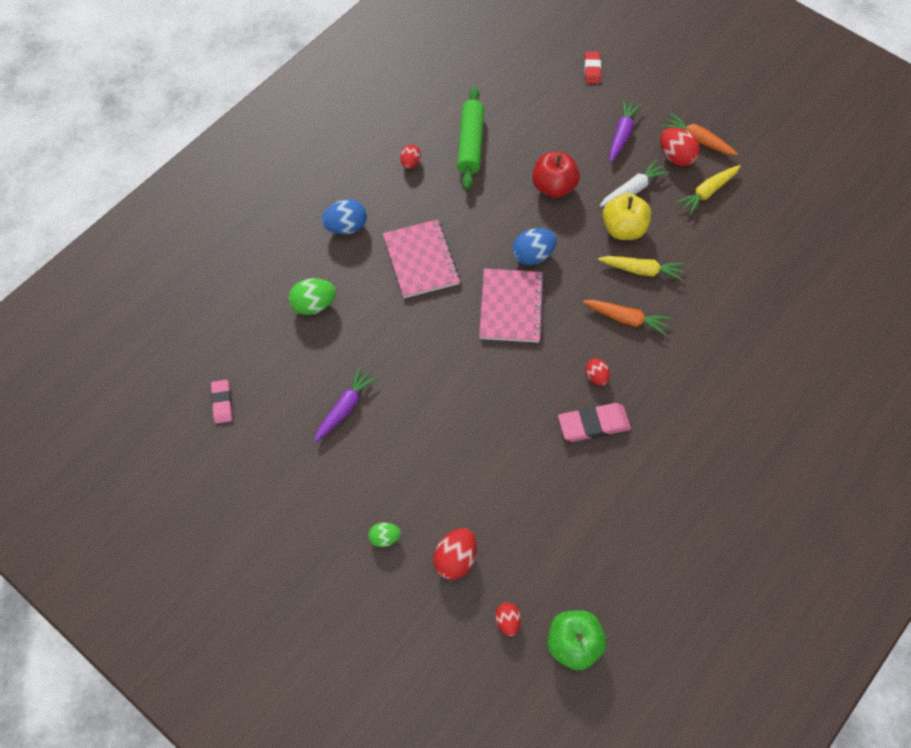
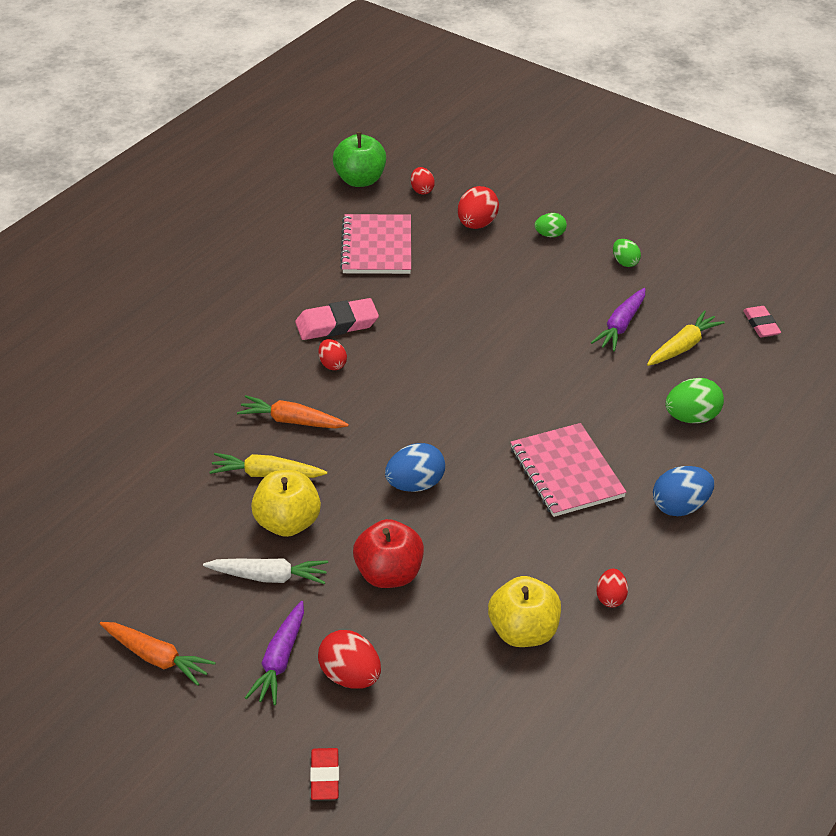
camera: 175 degrees right, 20 degrees down
(320, 492) = (625, 262): none -> green egg
(470, 144) = (523, 632): green rolling pin -> yellow apple
(511, 307) = (439, 427): pink notebook -> pink notebook (376, 247)
(633, 189) = (269, 577): white carrot -> white carrot turned 135 degrees counterclockwise
(676, 157) = (196, 629): red egg -> red egg (350, 676)
(707, 192) = (157, 578): yellow carrot -> yellow carrot (683, 346)

